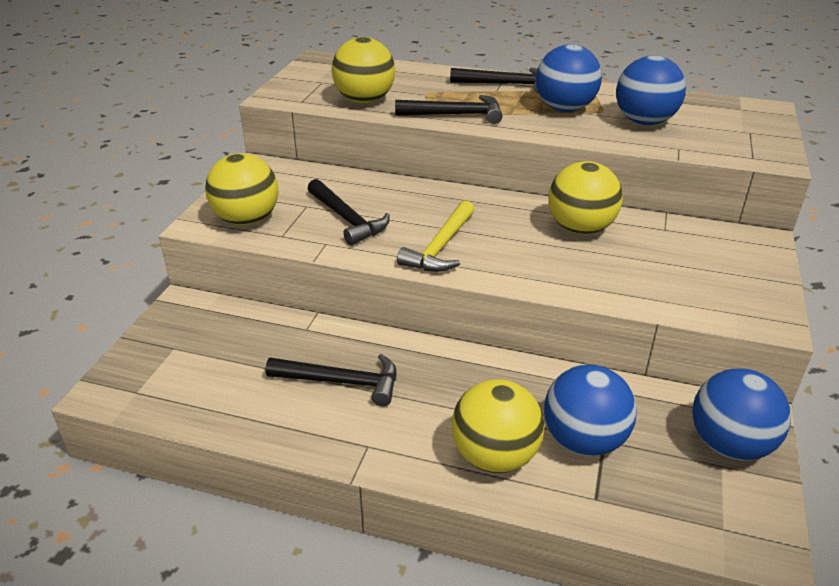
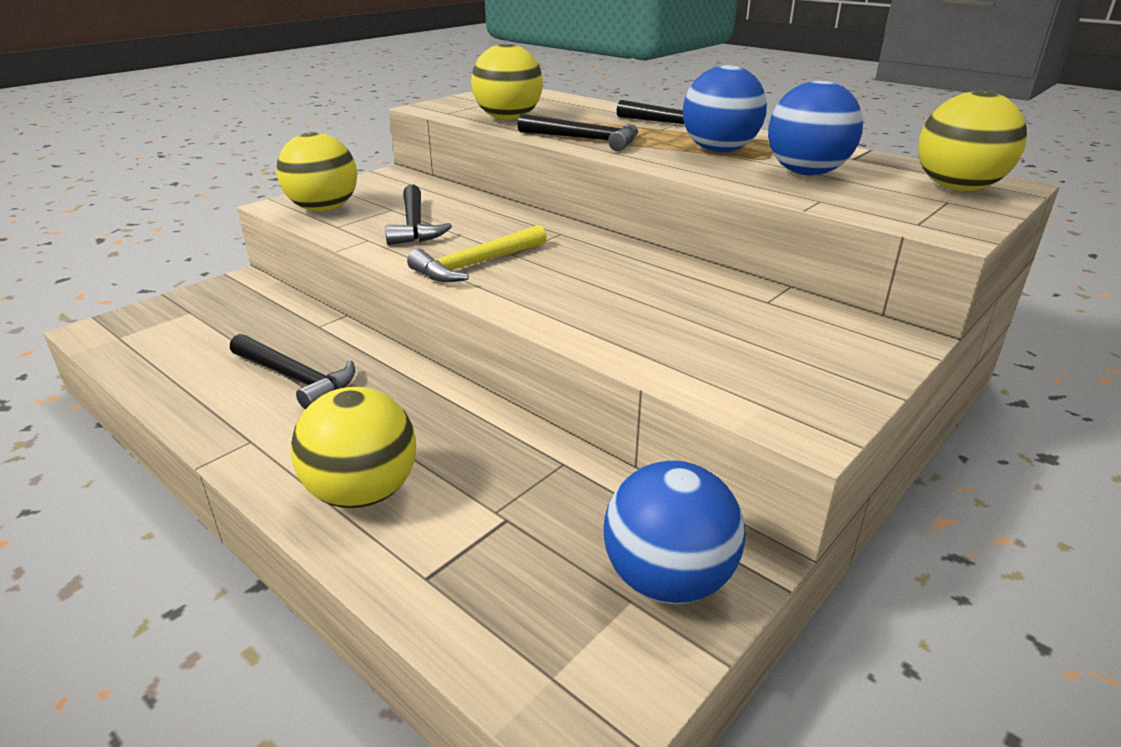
camera: 25 degrees right, 5 degrees down
(580, 229) = (657, 280): yellow ball -> yellow ball (957, 188)
(583, 440) = (481, 511): blue ball -> none

